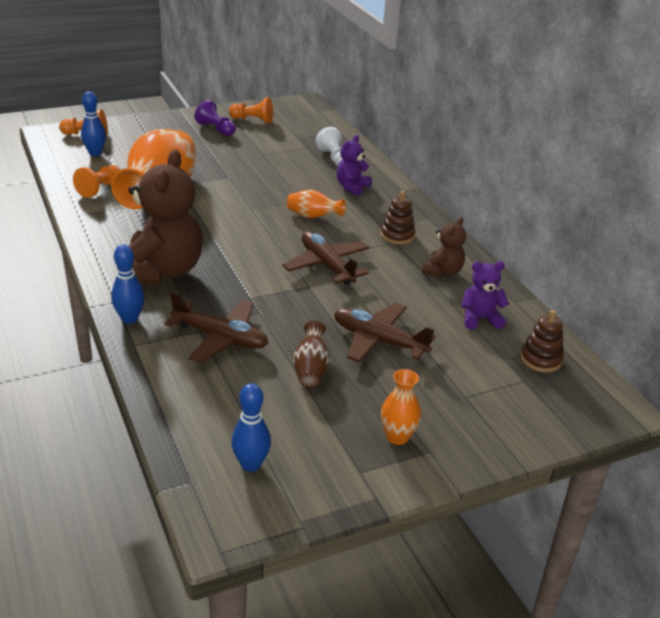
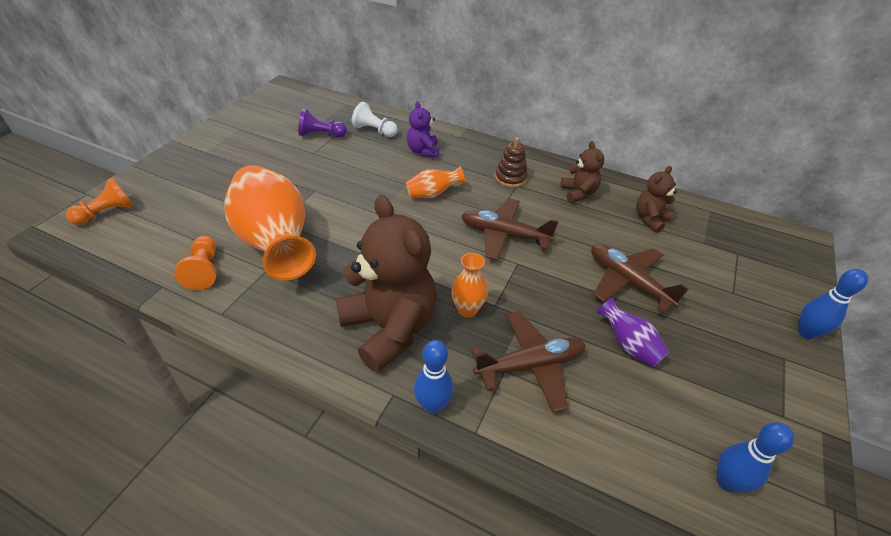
camera: 40 degrees left, 10 degrees up
(95, 153) = (146, 231): blue bowling pin -> blue bowling pin (806, 332)
(216, 129) = (238, 147): purple pawn -> purple pawn (321, 135)
(253, 120) = (261, 123): orange pawn -> none
(311, 369) = (628, 344): brown vase -> purple vase
(378, 341) = (628, 282): brown plane -> brown plane turned 60 degrees clockwise
(397, 437) = (755, 362): orange vase -> orange vase (467, 310)
(480, 318) = (650, 219): purple teddy bear -> brown teddy bear
(541, 359) = (721, 230): brown stacking toy -> none

